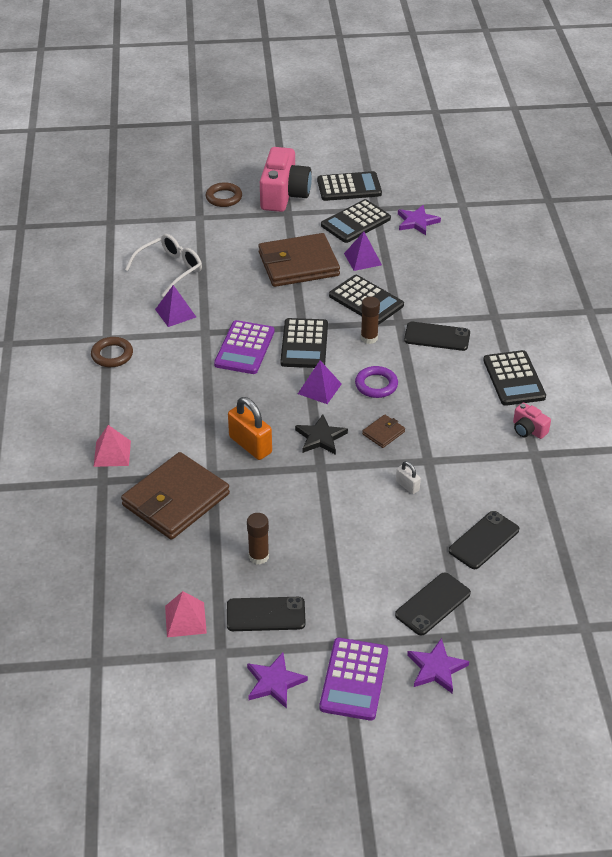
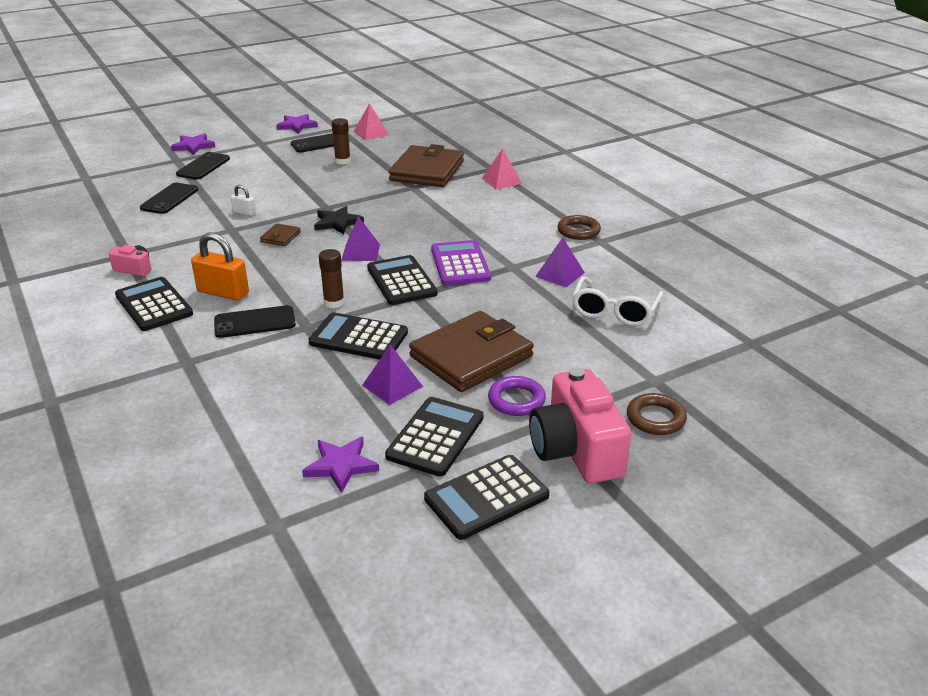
camera: 155 degrees right, 10 degrees down
(250, 445) = (395, 206): orange padlock -> orange padlock (223, 292)
(354, 679) = (247, 134): purple calculator -> none
(376, 385) = (305, 267): purple ring -> purple ring (516, 400)

